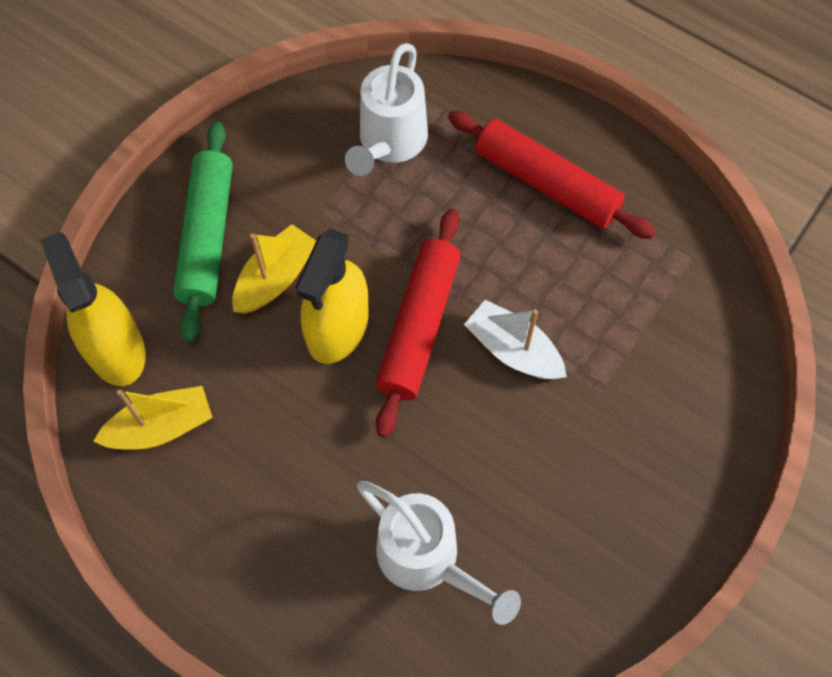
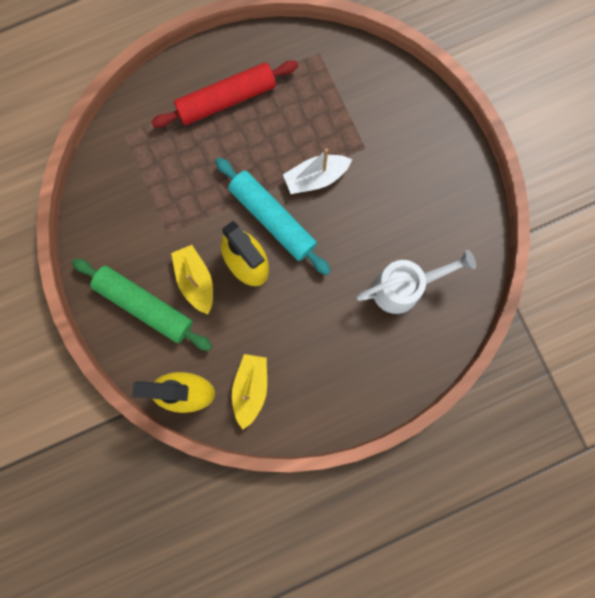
camera: 60 degrees left, 15 degrees up
(389, 143) = (146, 170): white watering can -> none
(419, 327) = (272, 219): red rolling pin -> turquoise rolling pin

